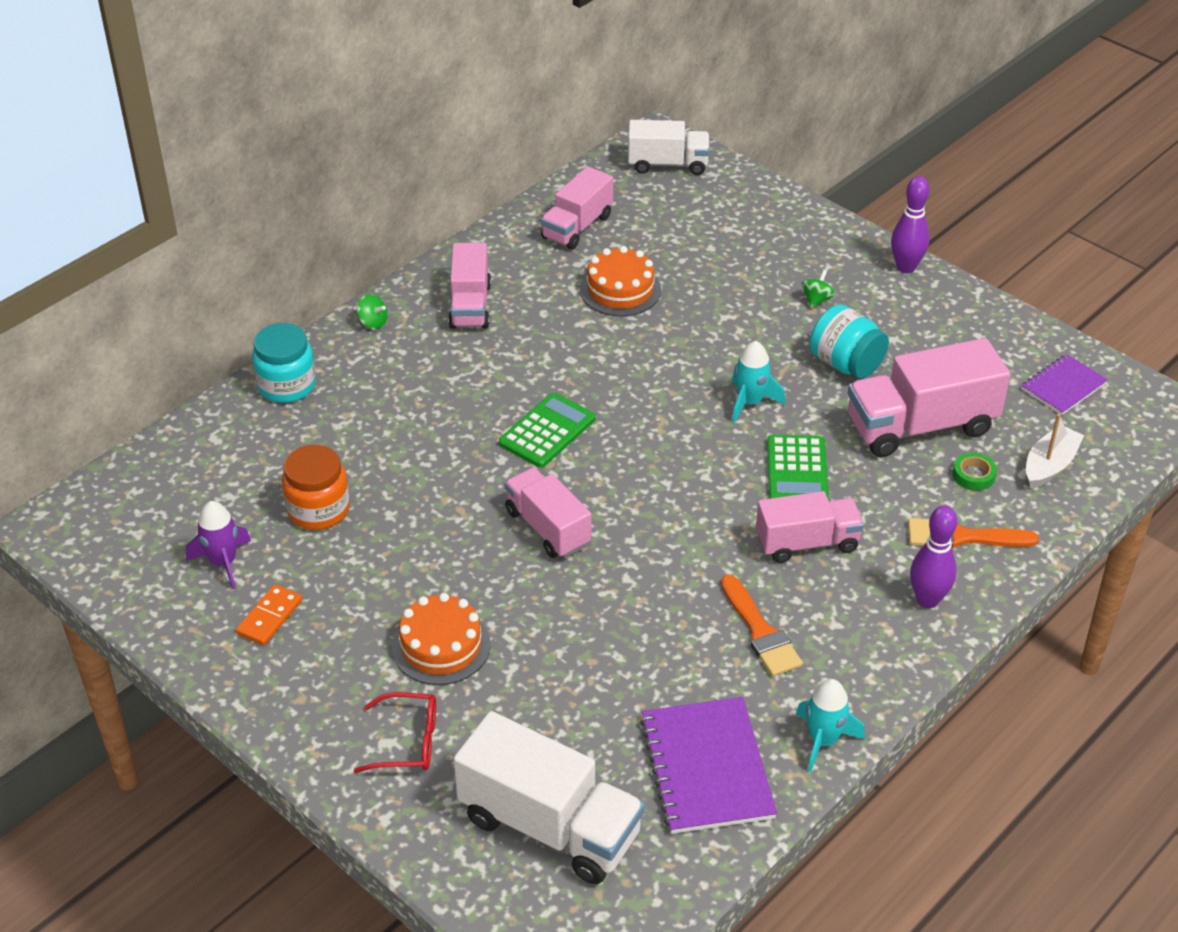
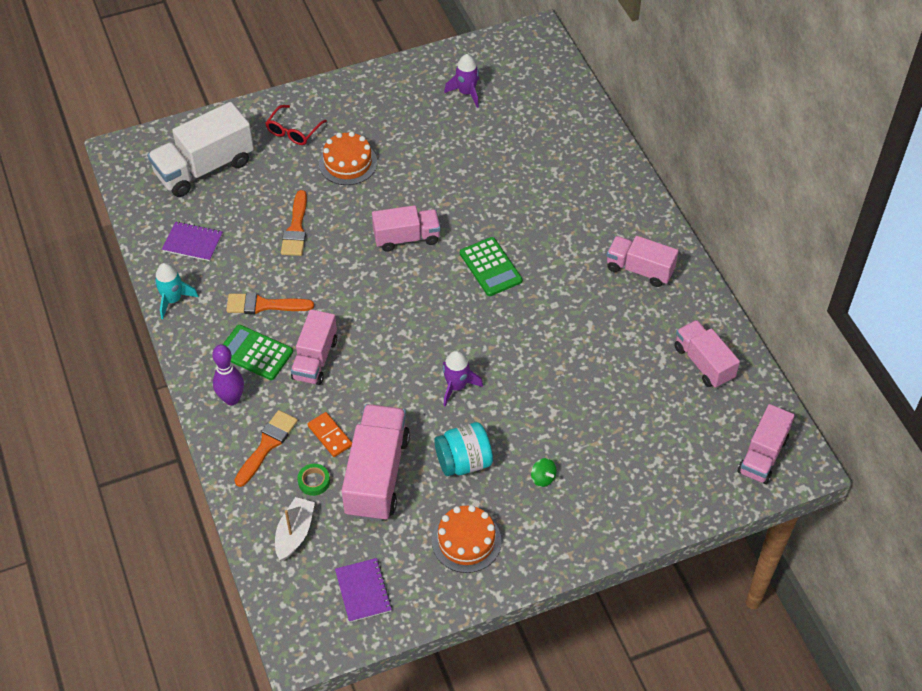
camera: 115 degrees right, 10 degrees up
(269, 617) = (414, 101): orange domino -> orange domino (330, 435)
(287, 385) = (604, 155): turquoise jar -> none
(318, 510) = (484, 141): orange jar -> none
(373, 322) = (646, 213): green spinning top -> none
(604, 654) = (296, 228): none -> orange brush
(620, 290) = (615, 360): orange cake -> orange cake (466, 541)
(668, 164) = (762, 455): white truck -> pink truck
(707, 767) = (193, 242): purple notebook -> purple notebook, size x0.60
(750, 402) = (456, 386): turquoise rocket -> purple rocket
(797, 471) = (378, 382): green calculator -> green calculator (255, 353)
(906, 267) = (551, 559): purple bowling pin -> none
(1049, 465) = (294, 533): white boat -> white boat turned 135 degrees counterclockwise

